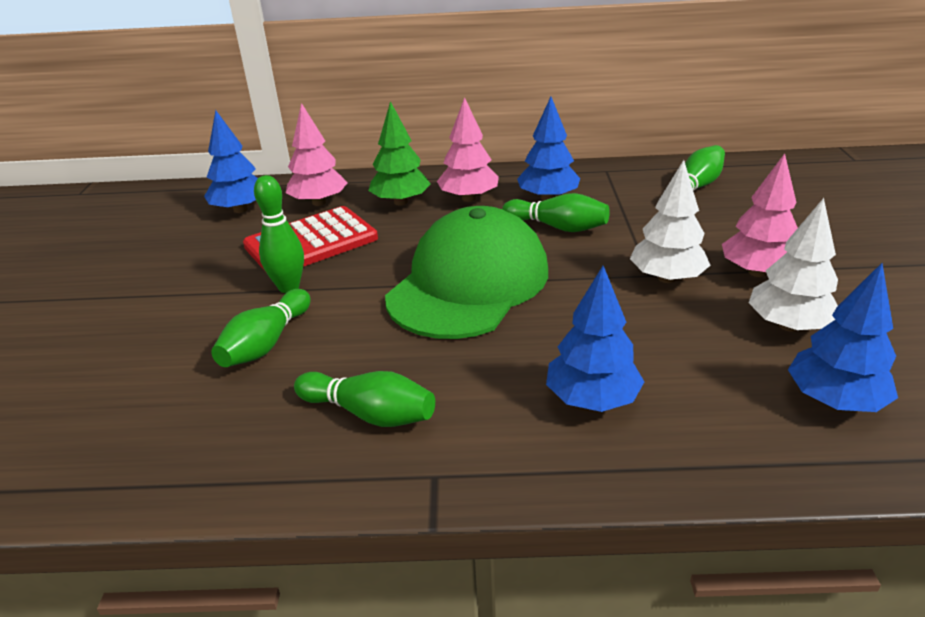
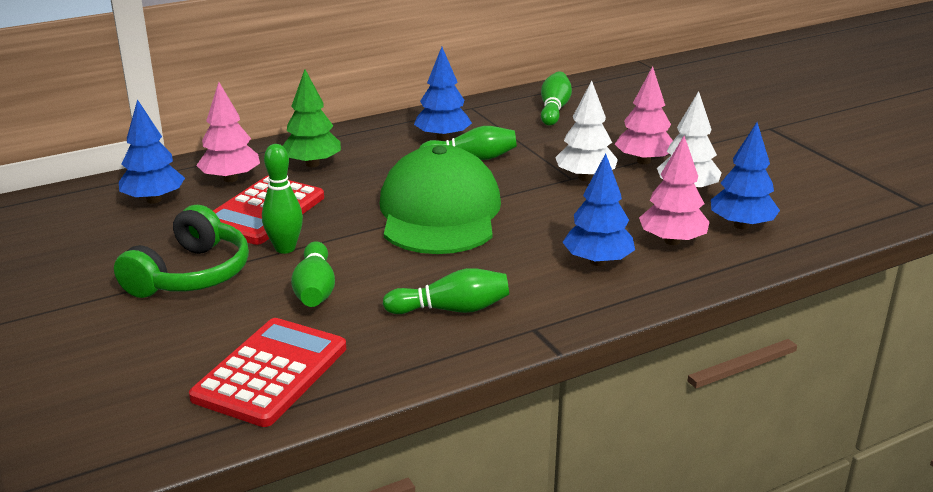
camera: 30 degrees left, 5 degrees down
(127, 434) = (271, 373): none -> red calculator
(186, 294) = (191, 274): none -> green headphones
(469, 198) = (373, 150): pink tree -> pink tree (672, 241)

